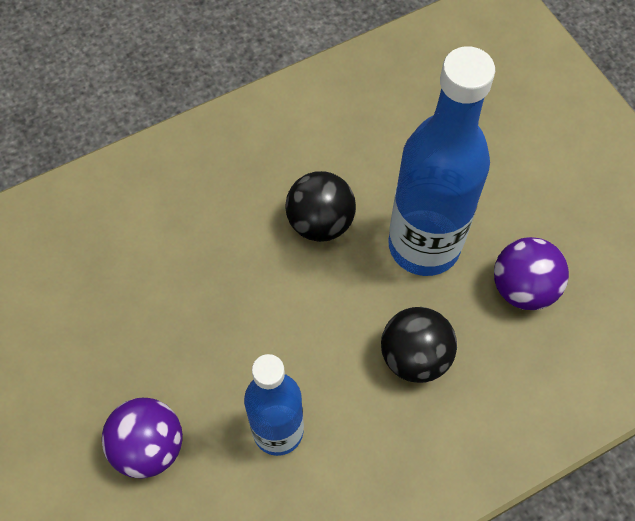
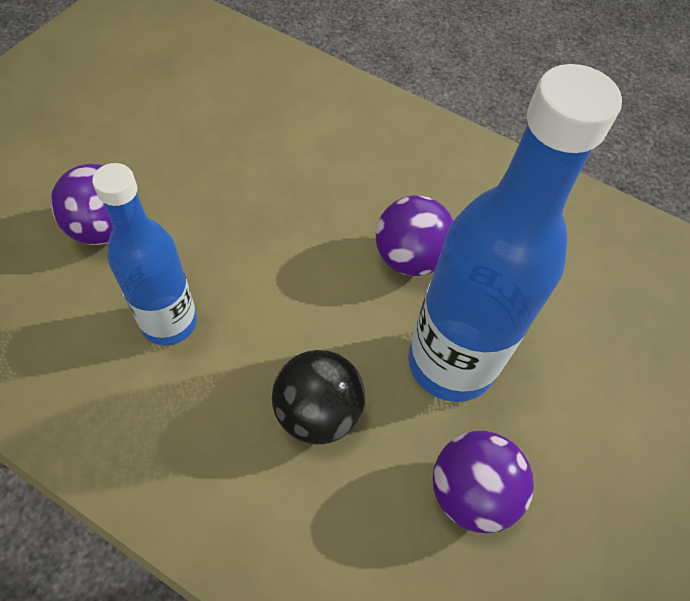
camera: 55 degrees right, 5 degrees down
(320, 222) = (409, 258): black ball -> purple ball

